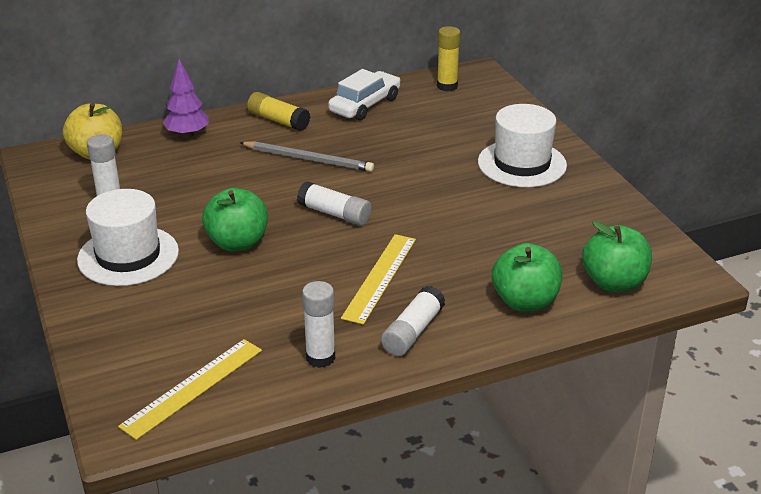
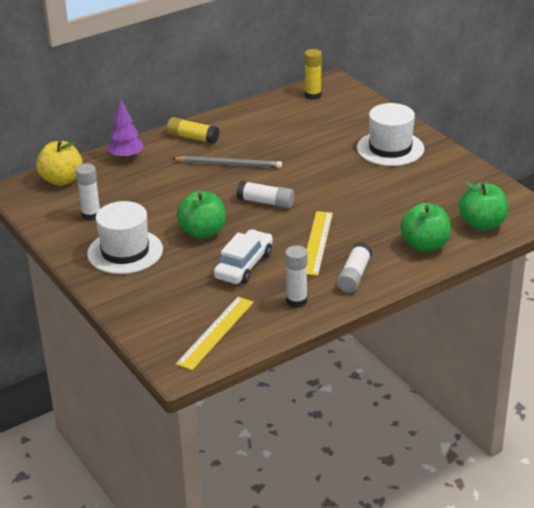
camera: 10 degrees left, 0 degrees up
(365, 105) = (255, 118): white car -> white car (244, 265)

